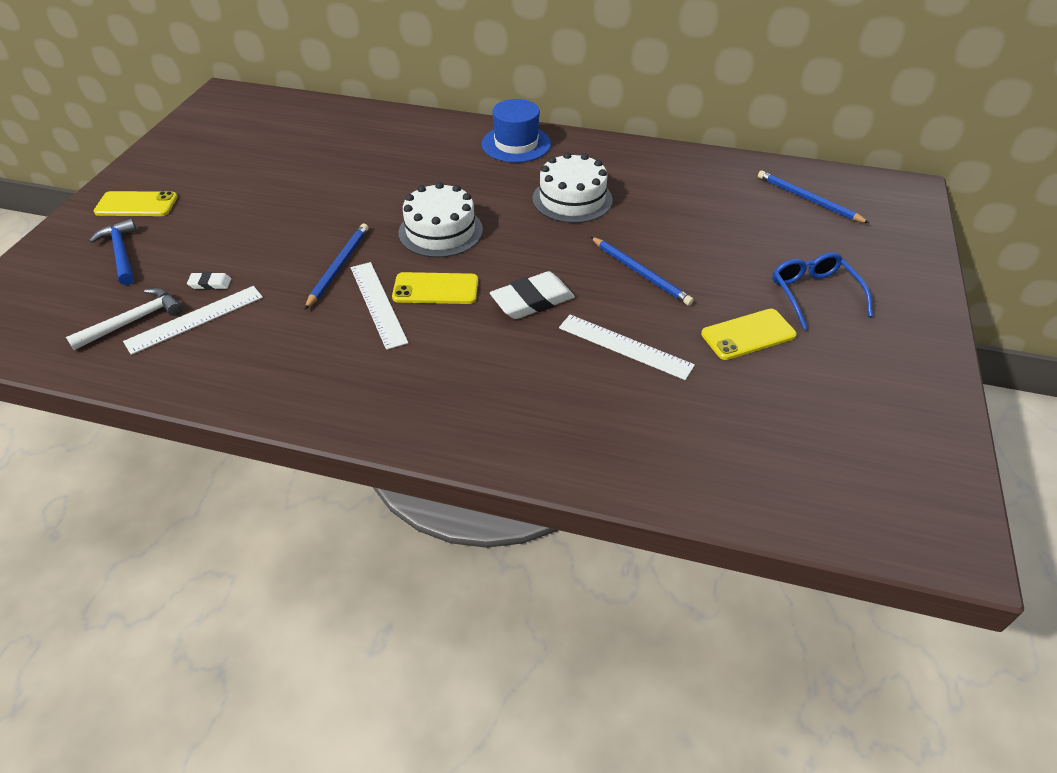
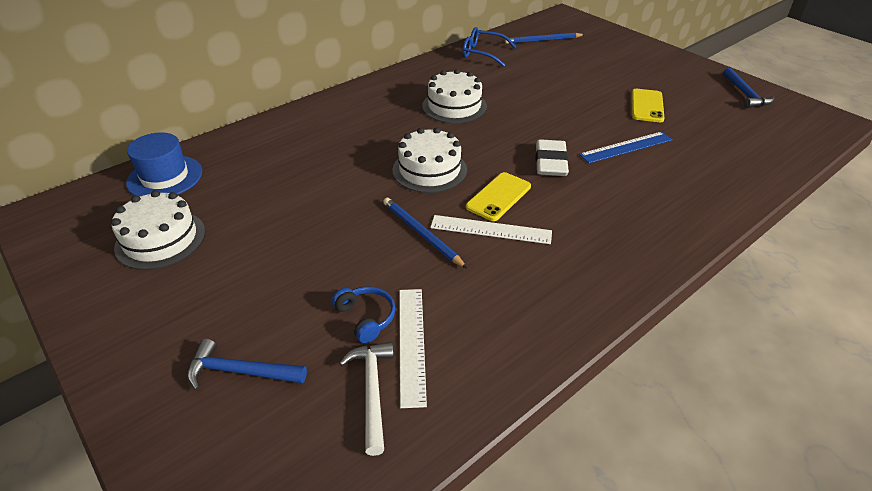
camera: 55 degrees left, 5 degrees down
(136, 204) = (161, 336): yellow phone -> none
(210, 283) = (366, 318): white eraser -> blue headphones
(233, 152) = (160, 239): none -> white cake
(516, 144) = (359, 101): blue hat -> blue hat (165, 177)
(625, 346) = (626, 147): white ruler -> blue ruler
(640, 273) = (559, 114): blue pencil -> none
(814, 294) = (628, 74): blue glasses -> blue glasses (483, 53)
(907, 420) = (745, 94): none -> blue hammer

